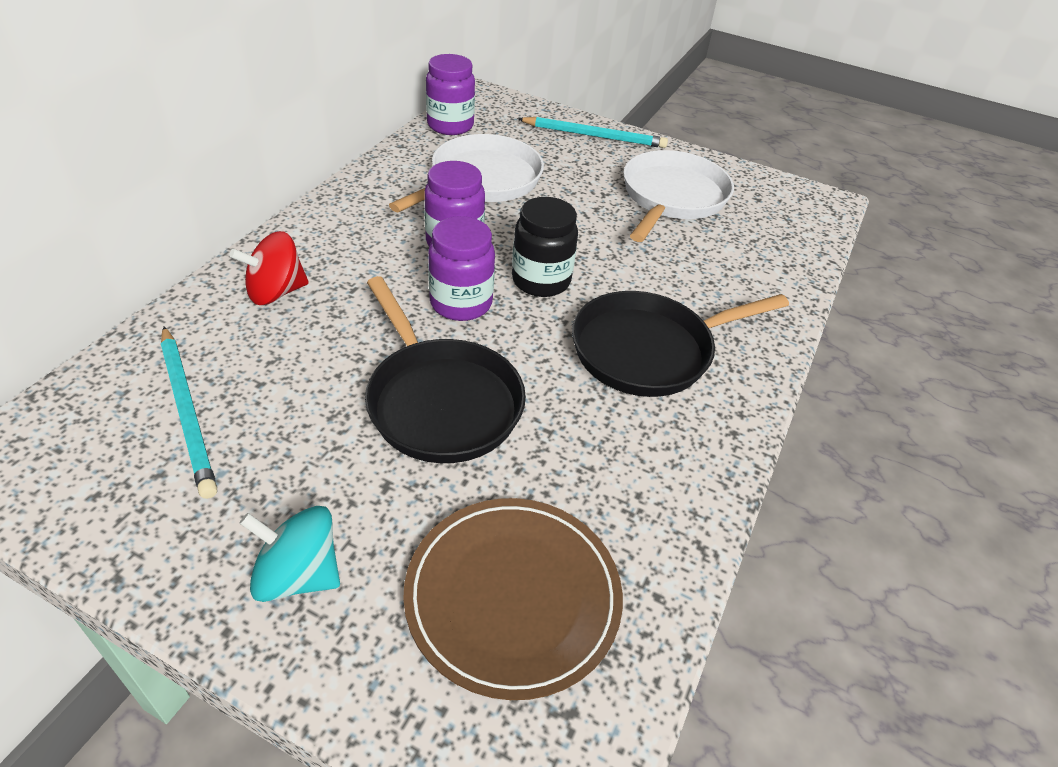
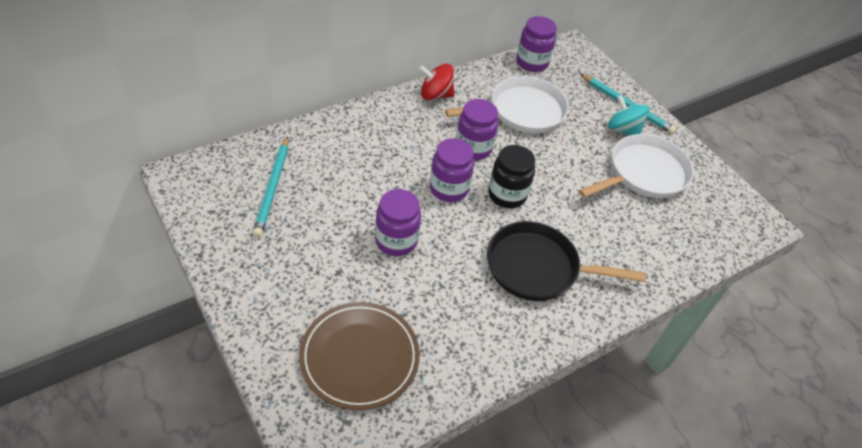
camera: 30 degrees right, 5 degrees up
(276, 292) = (354, 139): red spinning top -> red spinning top (435, 95)
(298, 575) = (272, 293): turquoise spinning top -> turquoise spinning top (623, 130)
(440, 401) = (396, 241): black pan -> purple jar

